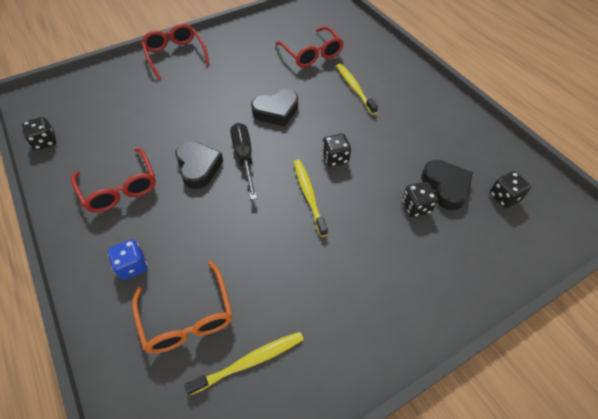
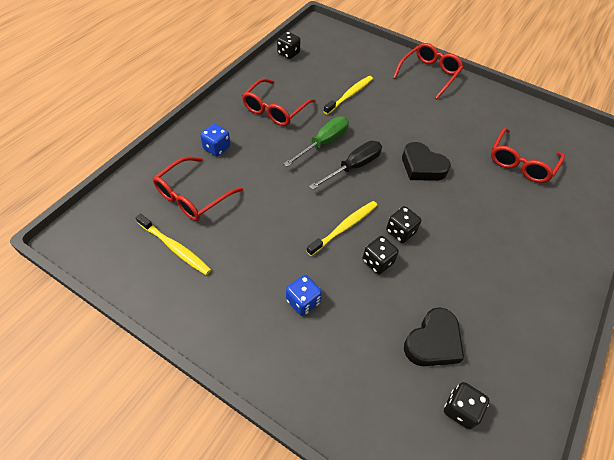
camera: 60 degrees right, 0 degrees up
(187, 317) = (192, 196): orange glasses -> red glasses
(198, 167) = (323, 143): black heart -> green screwdriver
(354, 88) = (505, 215): yellow toothbrush -> yellow toothbrush (350, 95)
(372, 262) = (303, 301): none -> blue dice
(416, 207) = (388, 320): black dice -> black dice (377, 262)

